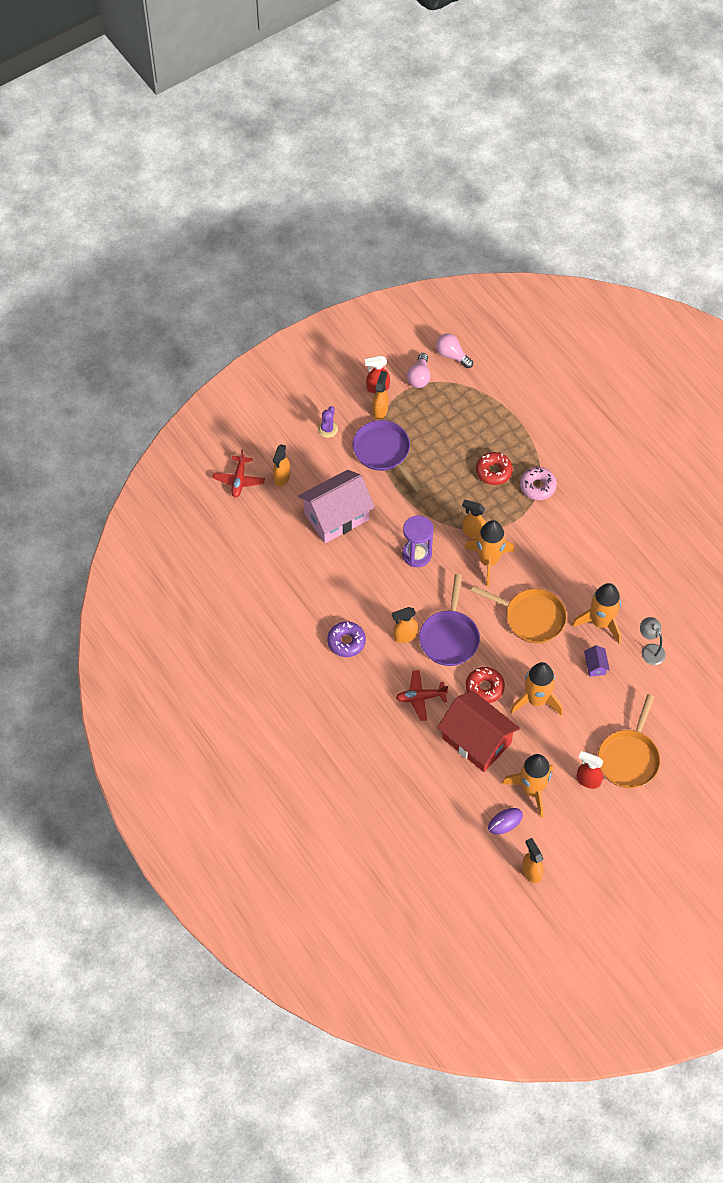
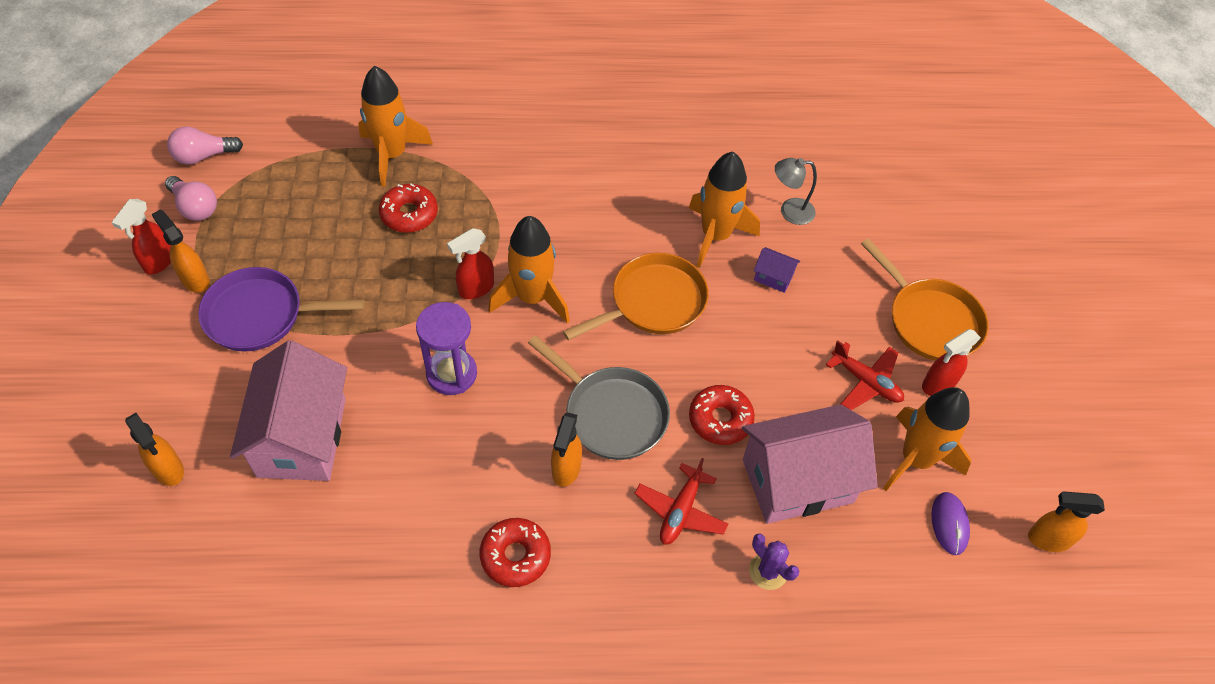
camera: 60 degrees left, 5 degrees down
(239, 480) = (111, 534): red plane -> red plane (866, 382)
(328, 429) = (156, 359): purple cactus -> purple cactus (768, 571)
(346, 642) = (515, 556): purple donut -> red donut
(449, 637) = (611, 414): purple pan -> grey pan
(473, 532) = (475, 288): orange spray bottle -> red spray bottle
(476, 740) = (797, 481): red house -> pink house
(536, 700) = (780, 370): orange rocket -> orange rocket (392, 155)
(537, 486) = (472, 184): pink donut -> none

